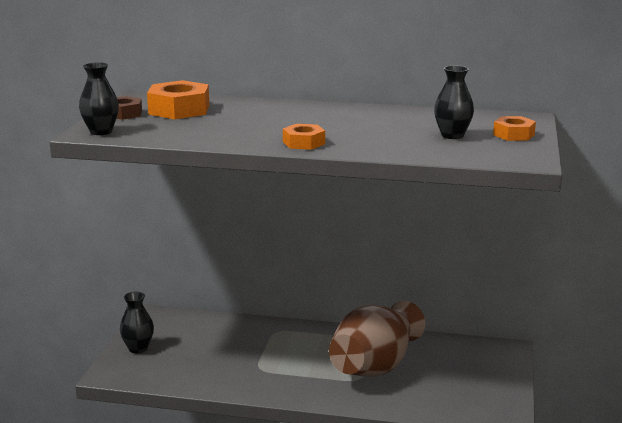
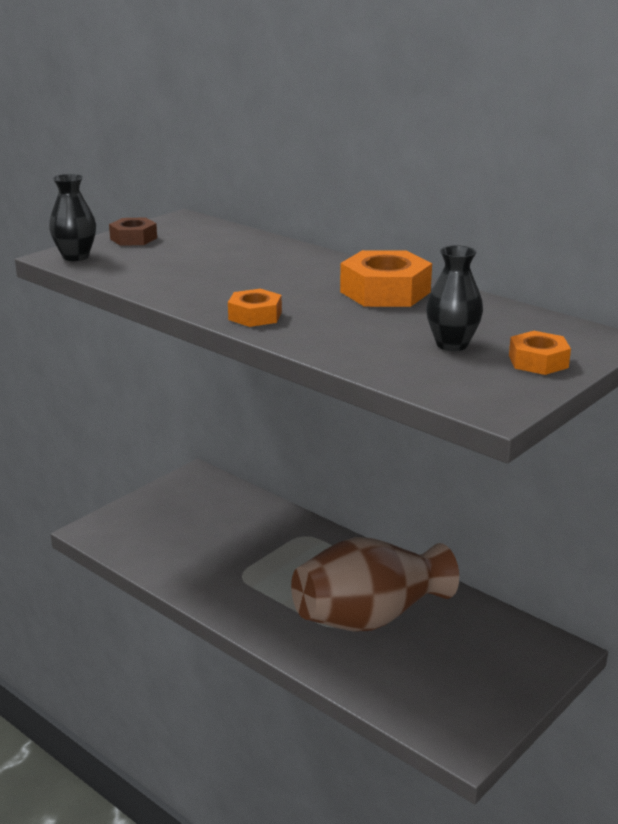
camera: 30 degrees right, 5 degrees up
(138, 348) = (145, 510): black vase -> none
(179, 110) = (196, 244): orange nut -> orange nut (385, 292)

